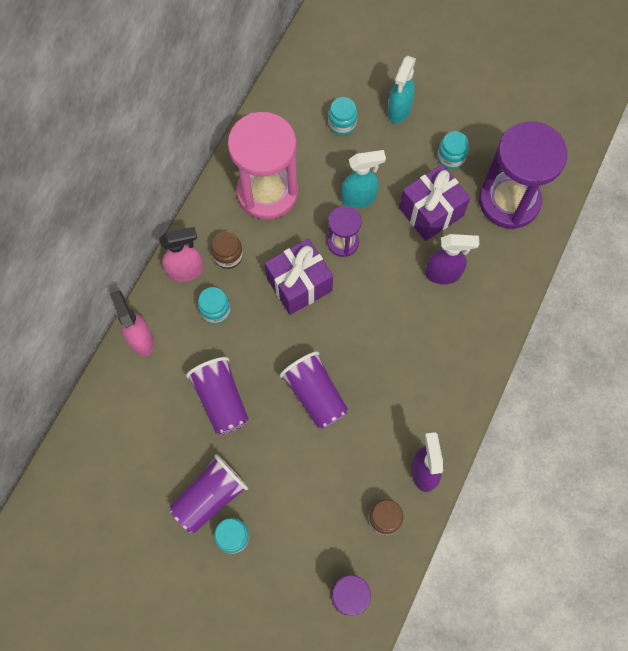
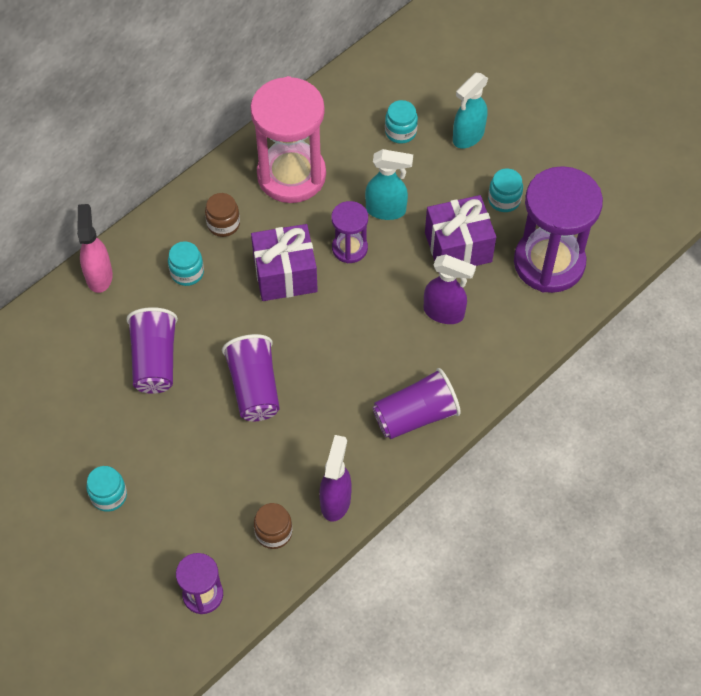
camera: 20 degrees right, 10 degrees down
(186, 271) = (174, 225): pink spray bottle -> none
(210, 497) = (102, 449): purple cup -> purple cup (415, 415)

